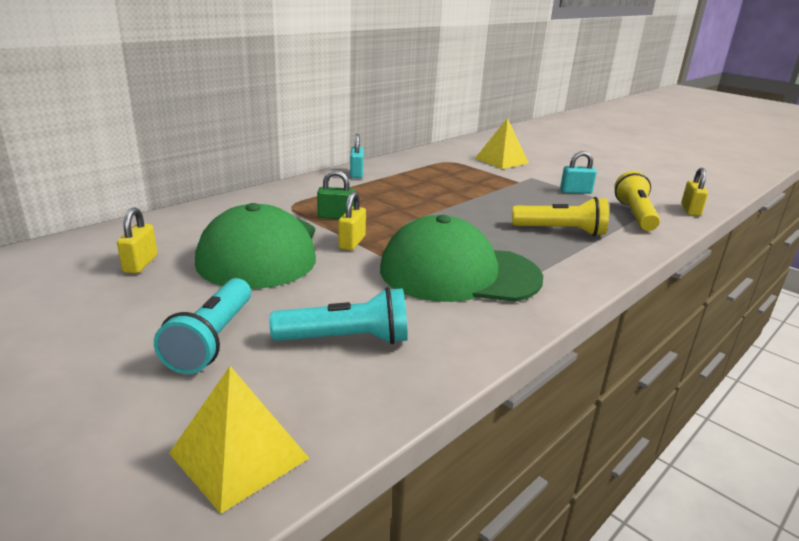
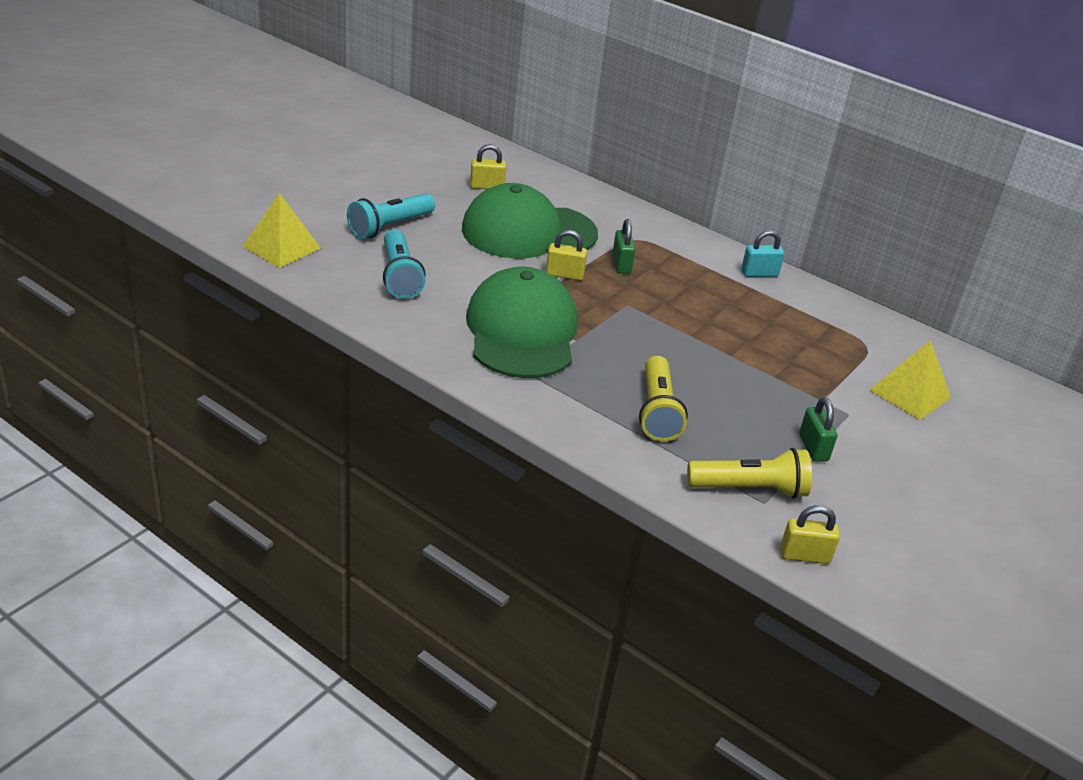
camera: 80 degrees right, 10 degrees up
(212, 340) = (390, 227): turquoise flashlight -> turquoise flashlight turned 45 degrees counterclockwise
(575, 191) = (813, 448): turquoise padlock -> green padlock

